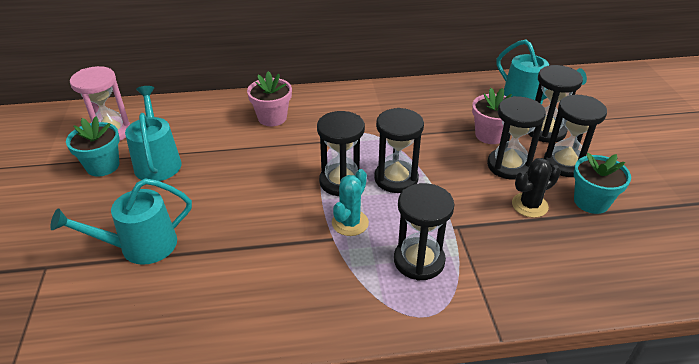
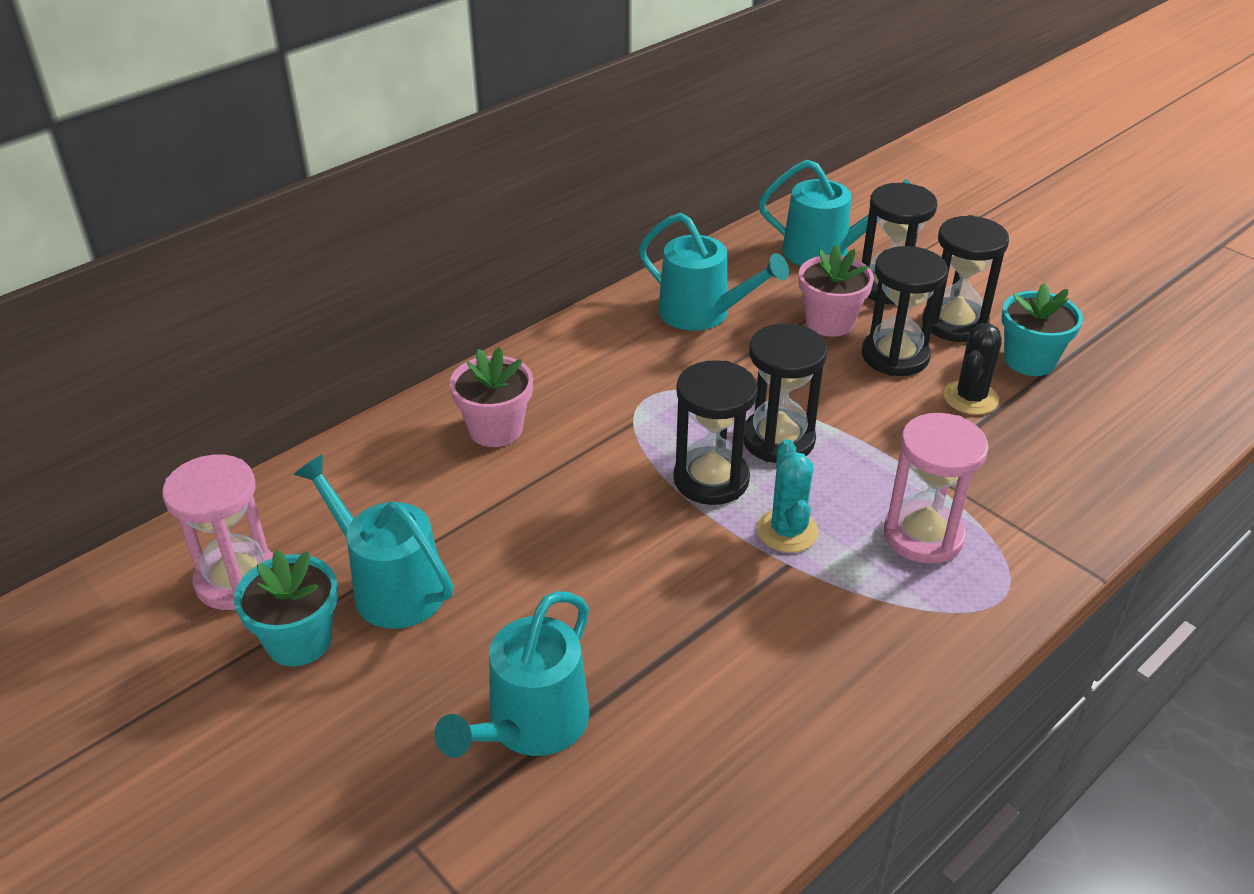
camera: 35 degrees left, 0 degrees up
(419, 261) = (923, 535): black hourglass -> pink hourglass
(426, 105) = (702, 313): none -> turquoise watering can

